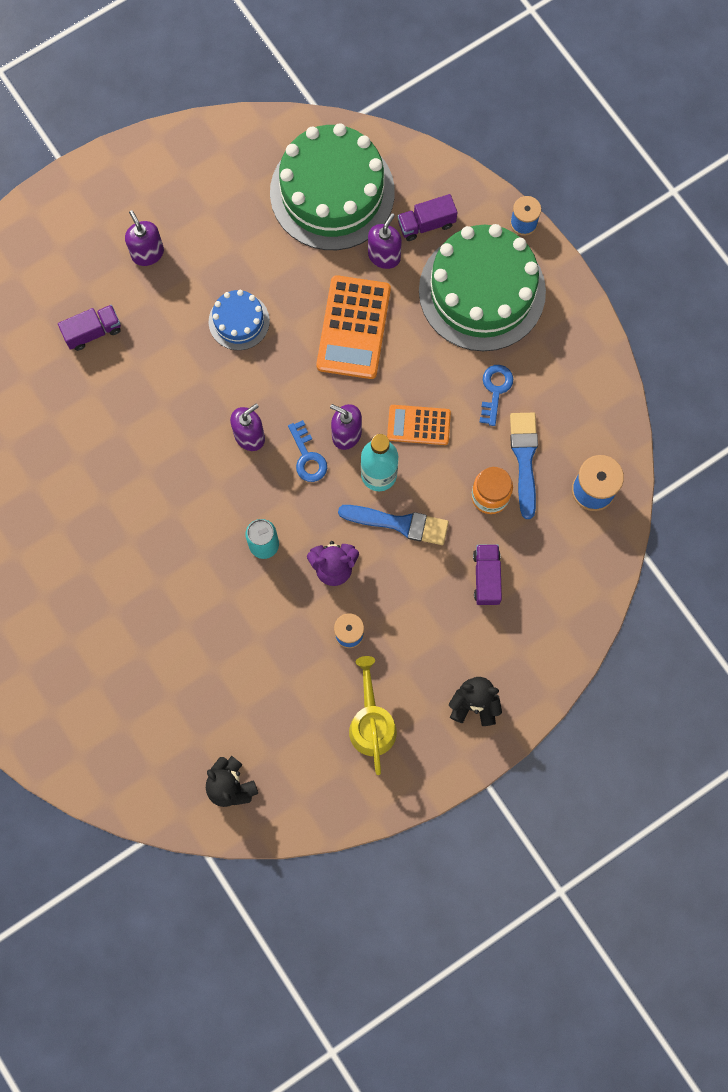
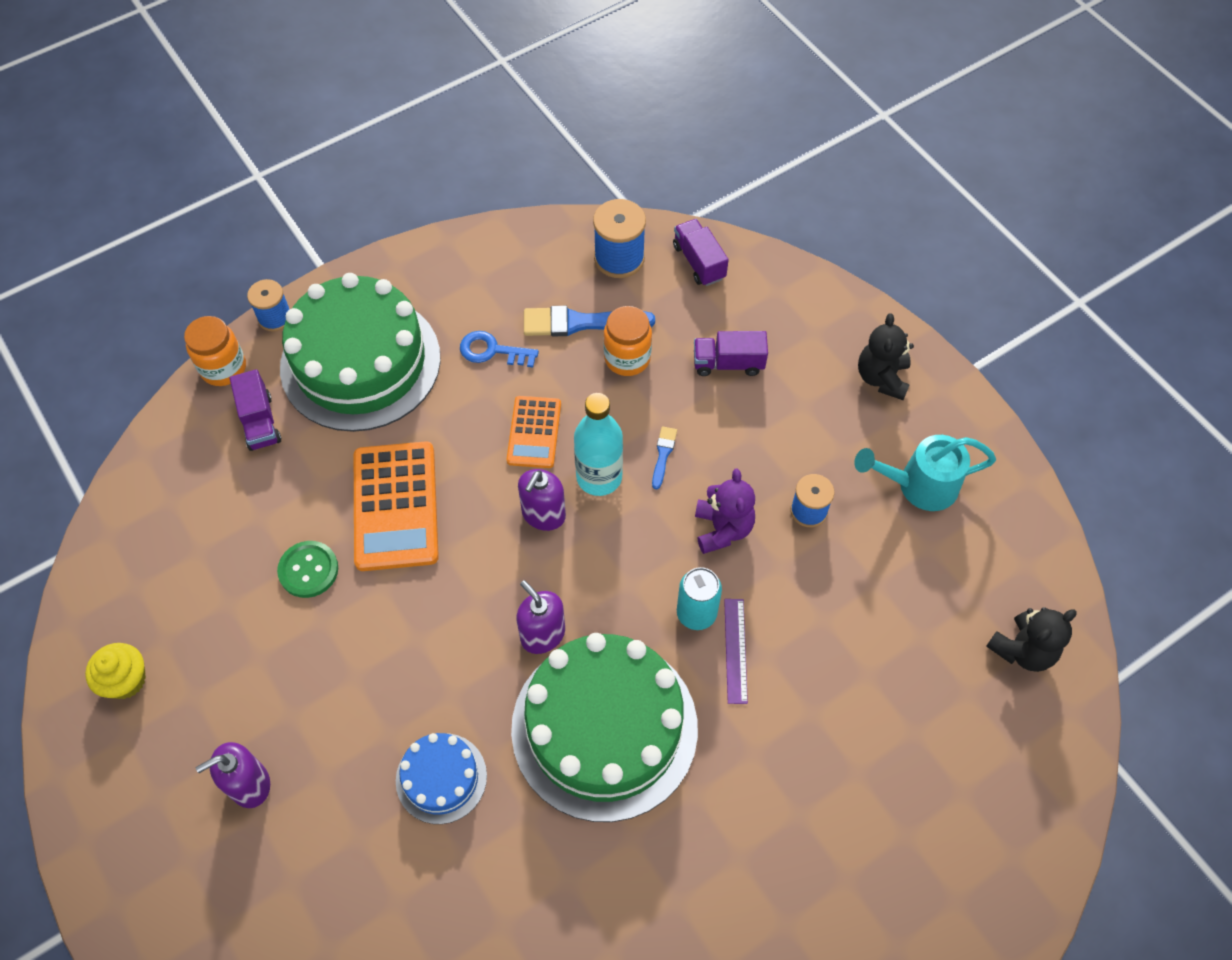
camera: 90 degrees left, 15 degrees down
(93, 332) = (369, 864): purple truck -> purple truck (699, 262)
(221, 165) = (126, 680): none -> yellow cupcake
(234, 572) = (735, 650): none -> purple ruler
(239, 321) = (372, 651): blue cake -> blue cake (441, 778)
(302, 272) = (308, 570): none -> green button
(307, 457) = (574, 561): blue key -> none
(332, 192) = (195, 533): green cake -> green cake (604, 728)
(353, 328) = (395, 506): orange calculator -> orange calculator turned 75 degrees clockwise
(372, 723) = (919, 485): yellow watering can -> turquoise watering can
(384, 256) = (298, 470): purple soap dispenser -> none
(399, 523) = (663, 454): blue brush -> blue brush, size x0.50
(474, 192) = (223, 368): none -> orange jar

